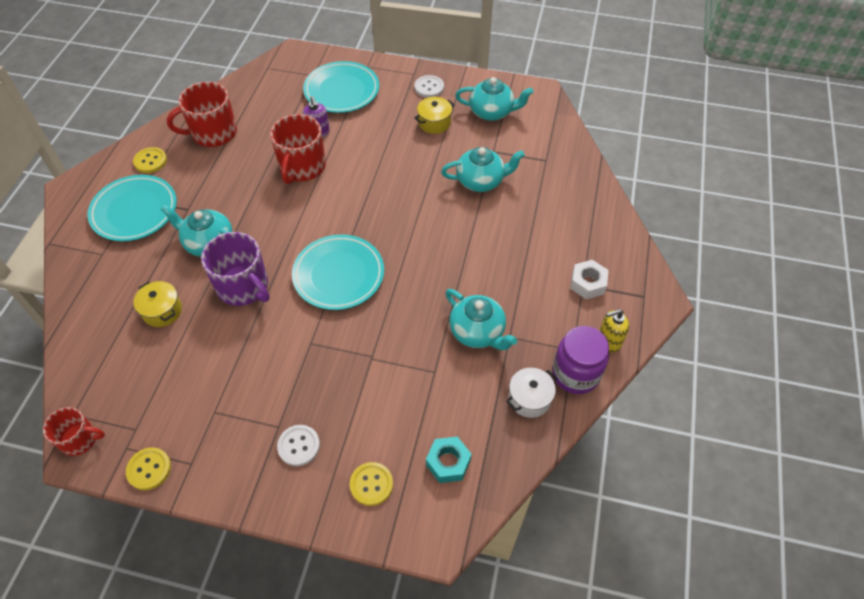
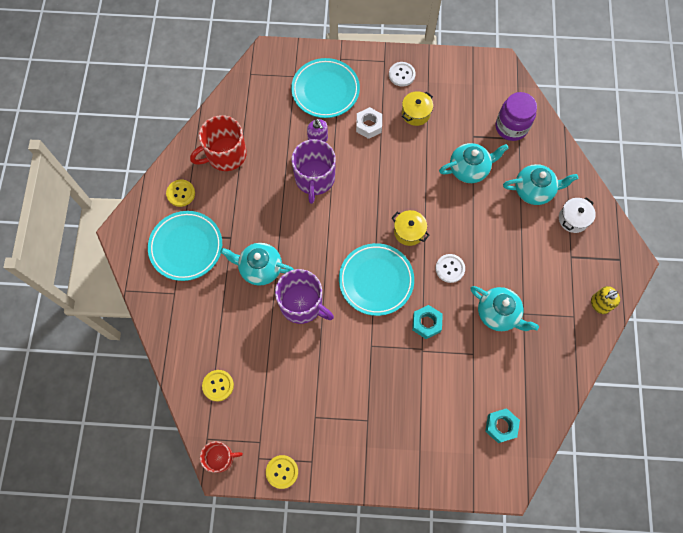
camera: 10 degrees left, 15 degrees up
(162, 311) = (244, 337): yellow pot -> yellow pot (409, 232)
(299, 446) = (387, 433): white button -> white button (450, 268)
(302, 167) = (314, 179): red mug -> purple mug
(371, 484) = (449, 453): yellow button -> yellow button (218, 385)
(385, 329) = (426, 323): none -> turquoise nut
(492, 112) = (462, 94): turquoise teapot -> turquoise teapot (534, 190)
(529, 399) = (549, 364): white pot -> white pot (573, 219)
(575, 374) = (579, 337): purple jar -> purple jar (511, 127)
(587, 283) = (574, 255): white nut -> white nut (369, 125)

